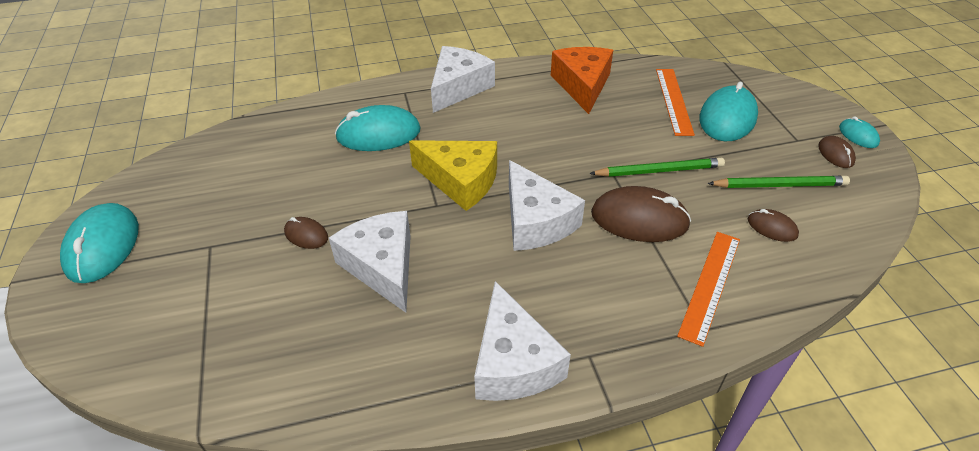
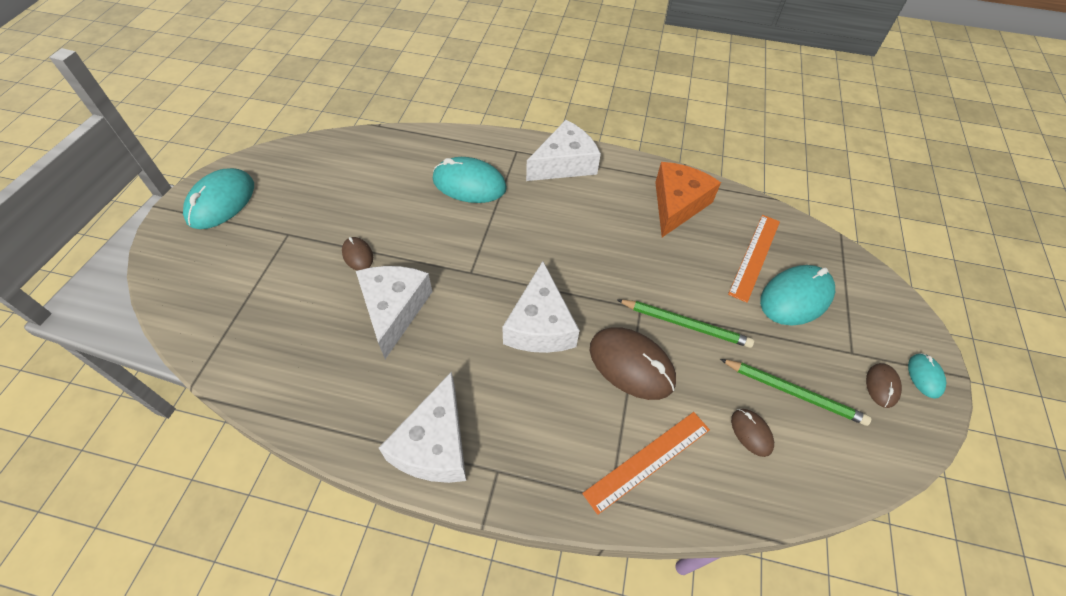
camera: 25 degrees right, 10 degrees up
(461, 181) = (505, 258): yellow cheese -> none

